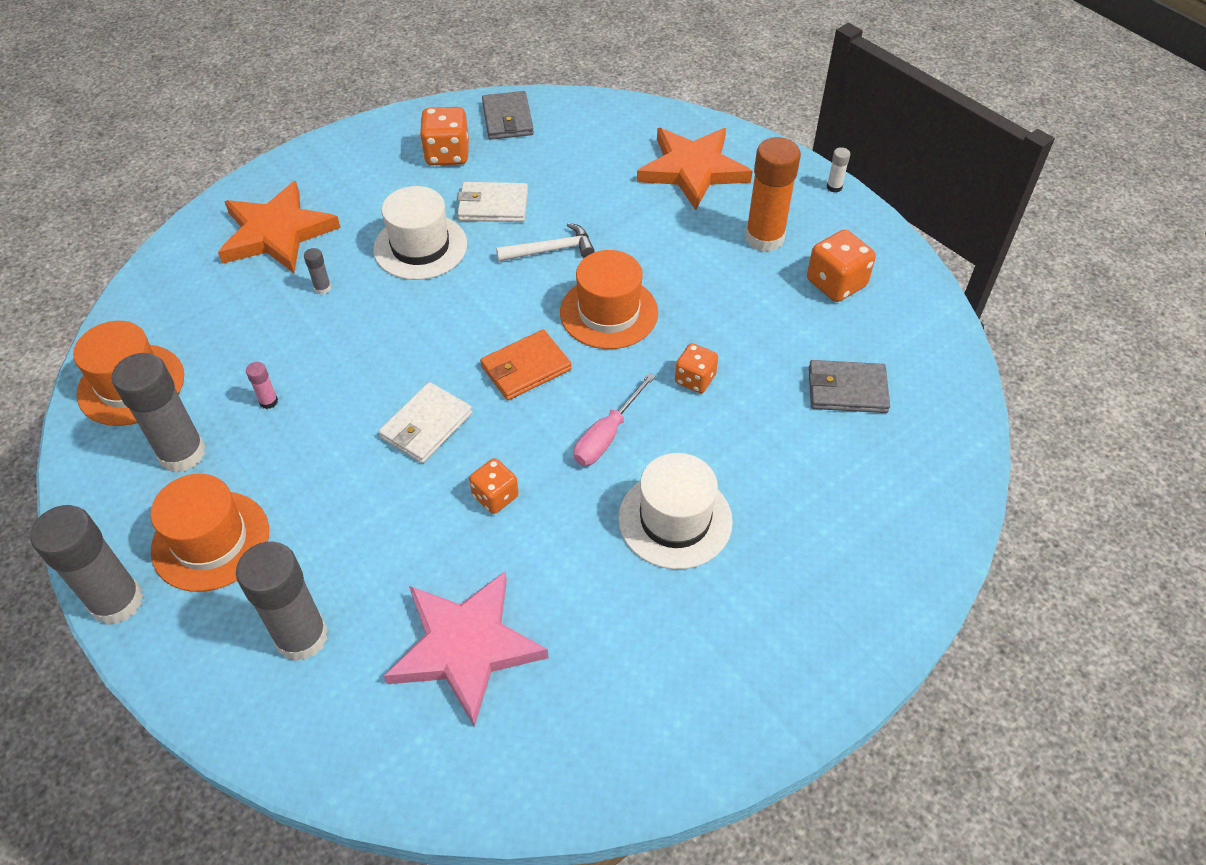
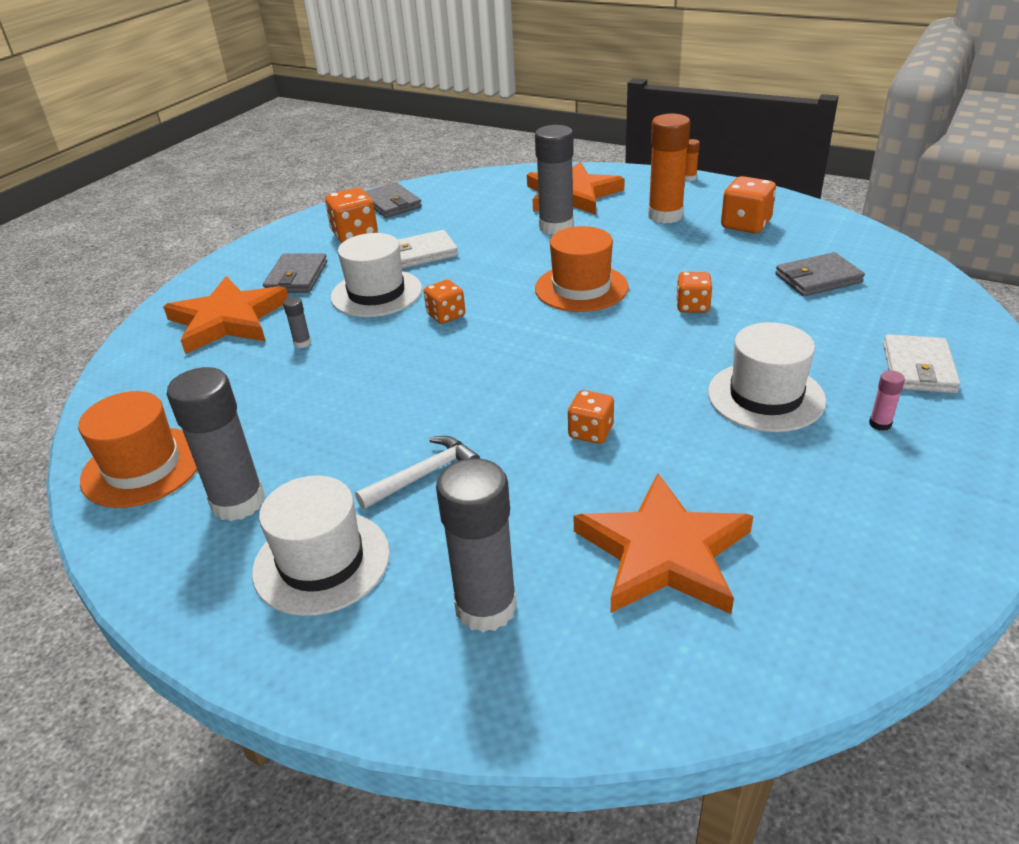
camera: 20 degrees left, 15 degrees down
(117, 602) = (245, 654): grey glue stick -> grey glue stick (556, 227)
(211, 541) = (321, 562): orange hat -> white hat
(268, 401) = (306, 435): pink glue stick -> pink glue stick (880, 424)
(363, 197) = (297, 277): none -> grey wallet
(426, 426) = (481, 404): white wallet -> white wallet (918, 368)
(463, 301) = (446, 315): none -> orange dice
(466, 647) = (664, 552): pink star -> orange star
(525, 368) = (540, 341): orange wallet -> none
(551, 250) = (496, 265): white hammer -> white hammer (423, 475)
(607, 435) = (653, 361): pink screwdriver -> none
(834, 187) = (689, 178): white glue stick -> orange glue stick

